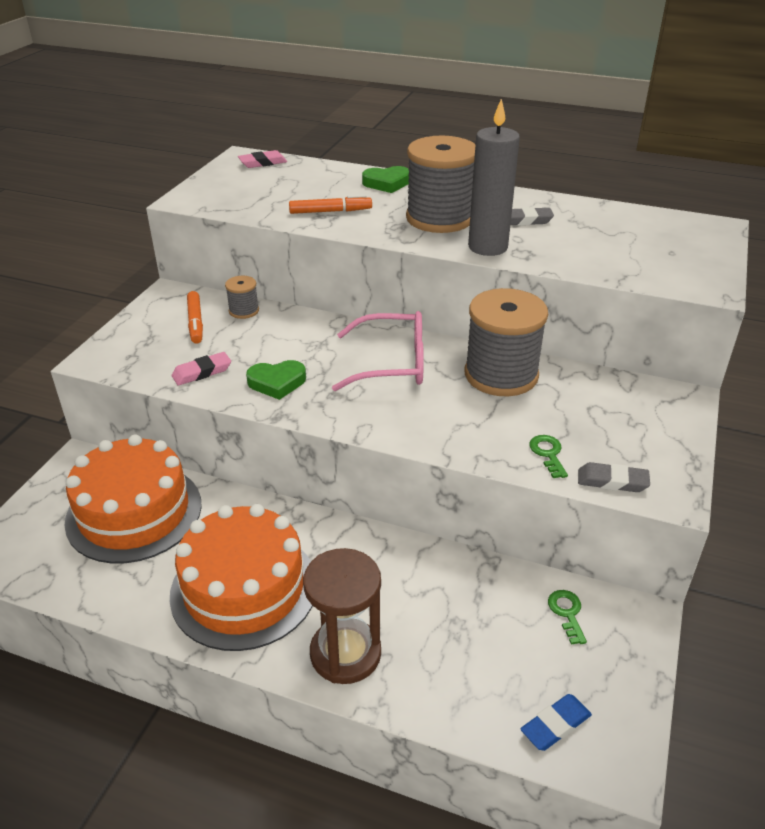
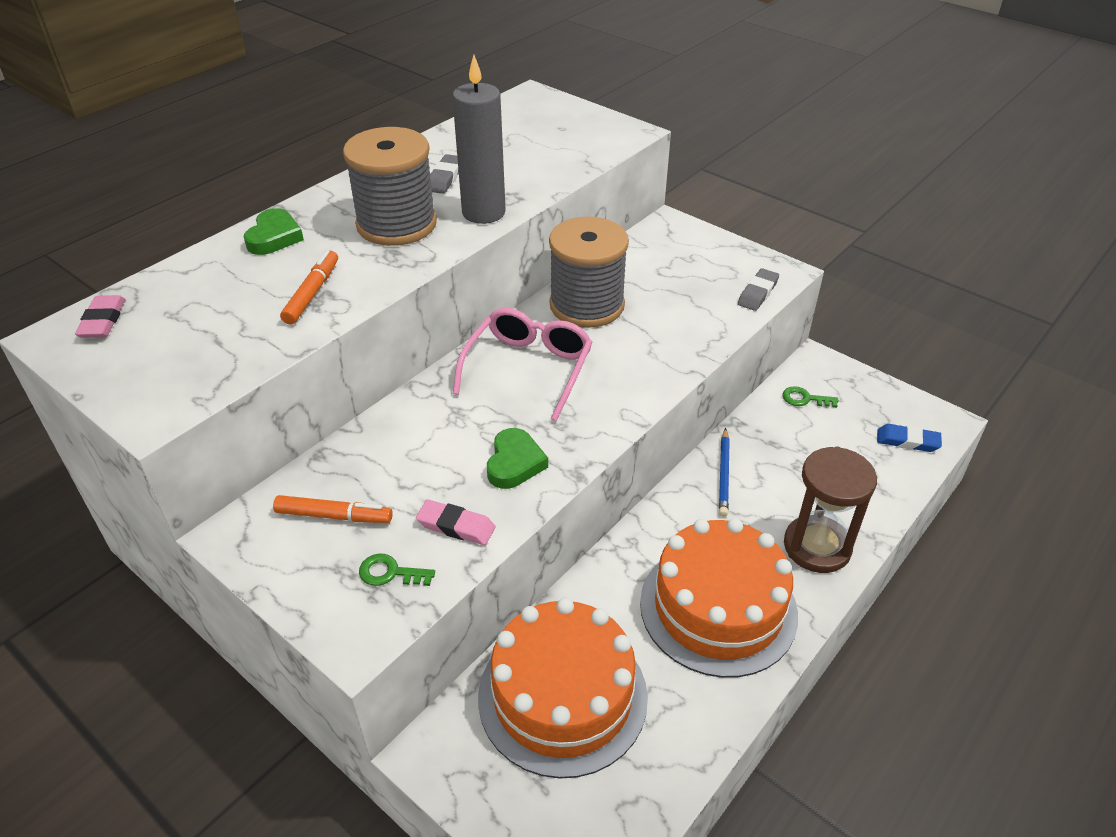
camera: 70 degrees left, 5 degrees up
(202, 372) = (456, 526): pink eraser -> pink eraser turned 60 degrees counterclockwise
(244, 311) = (339, 464): grey spool -> none
(411, 563) = (723, 474): none -> blue pencil
(548, 454) = (711, 314): green key -> green key (390, 573)
(555, 725) = (907, 441): blue eraser -> blue eraser turned 60 degrees counterclockwise

